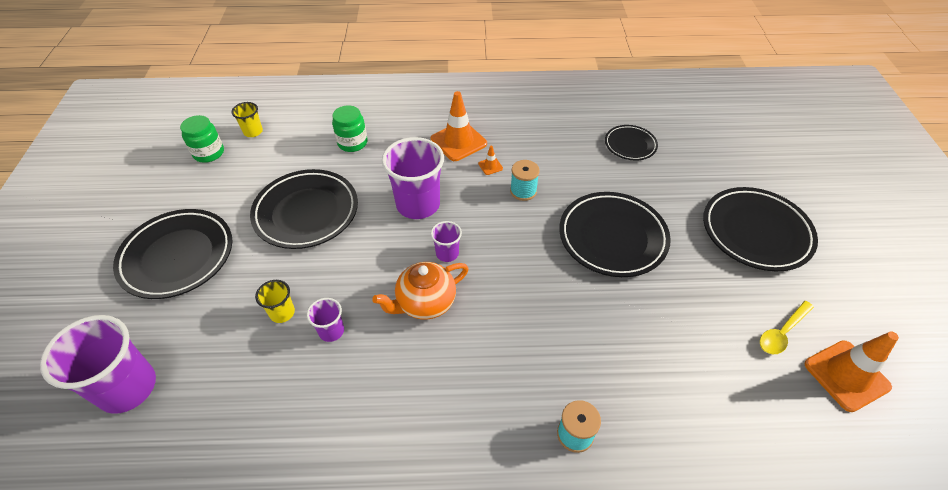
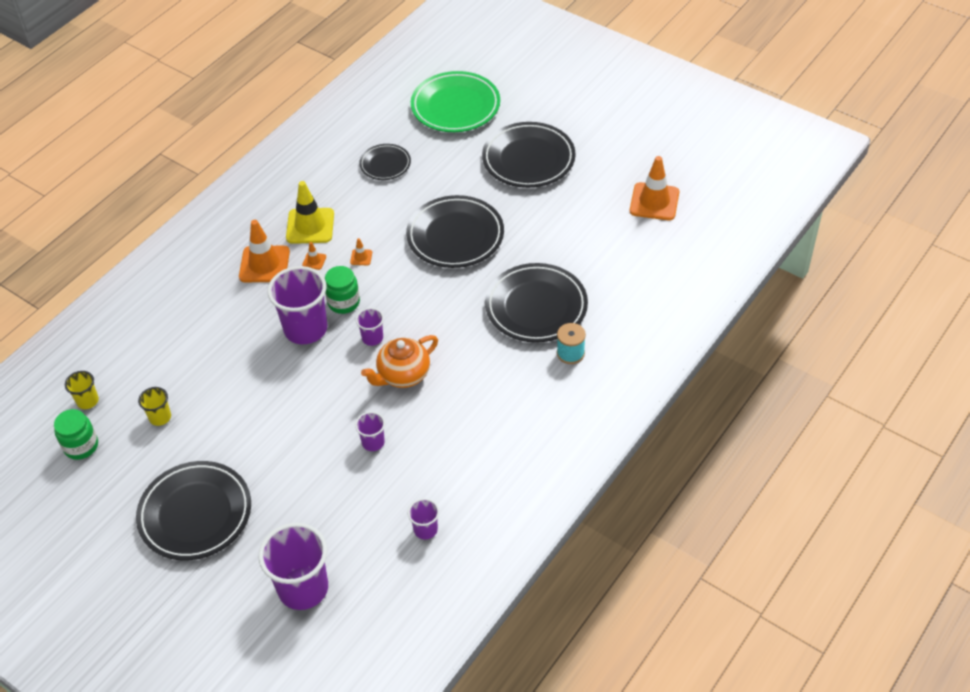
camera: 50 degrees left, 0 degrees up
(251, 449) = (425, 529): none -> purple cup
(282, 313) = (326, 465): yellow cup -> yellow cup (160, 417)
(306, 212) = (236, 406): black plate -> black plate (536, 307)
(352, 143) = (186, 335): green jar -> green jar (344, 302)
(425, 303) = (403, 375): orange teapot -> orange teapot turned 45 degrees clockwise
(521, 142) = (310, 226): none -> yellow traffic cone
(523, 191) = (361, 257): turquoise spool -> orange traffic cone
(741, 147) = (455, 106): none -> green plate
(782, 333) = (604, 207): yellow spoon -> none

